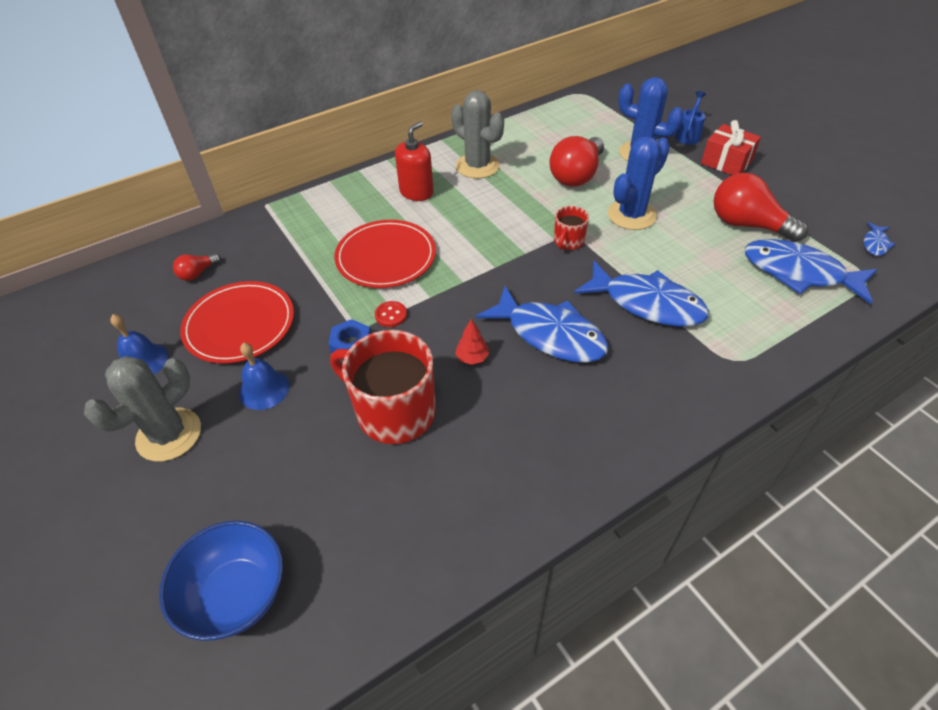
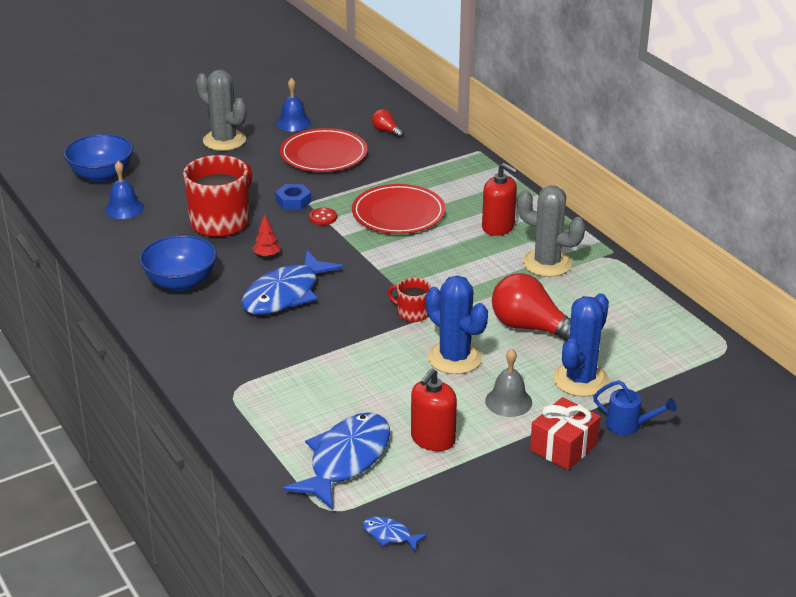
camera: 90 degrees right, 15 degrees down
(264, 389) = (255, 170): blue bell -> blue bell (124, 208)
(477, 166) = (547, 263): grey cactus -> grey cactus turned 75 degrees clockwise
(538, 436) = (181, 282): none -> blue bowl
(647, 303) = (315, 351): blue fish -> none
(681, 187) = (508, 401): none -> grey bell
(747, 225) = (433, 439): red light bulb -> red soap dispenser

